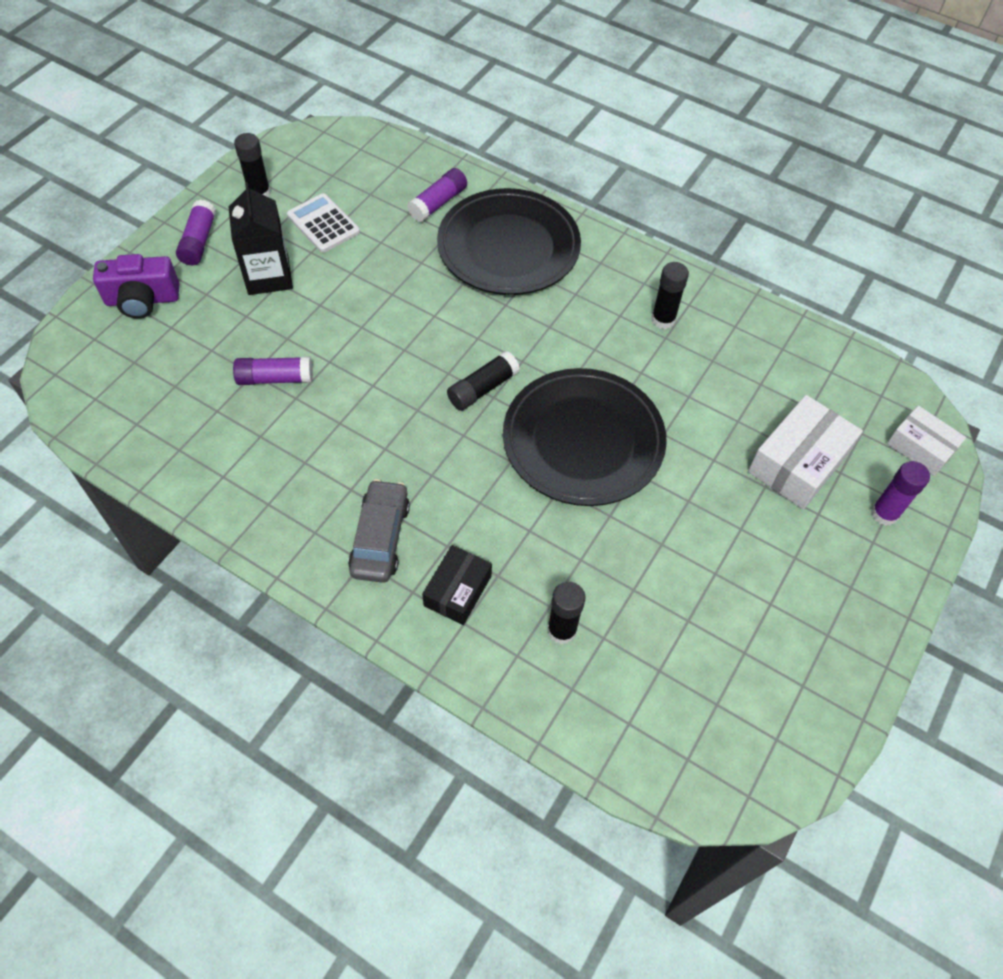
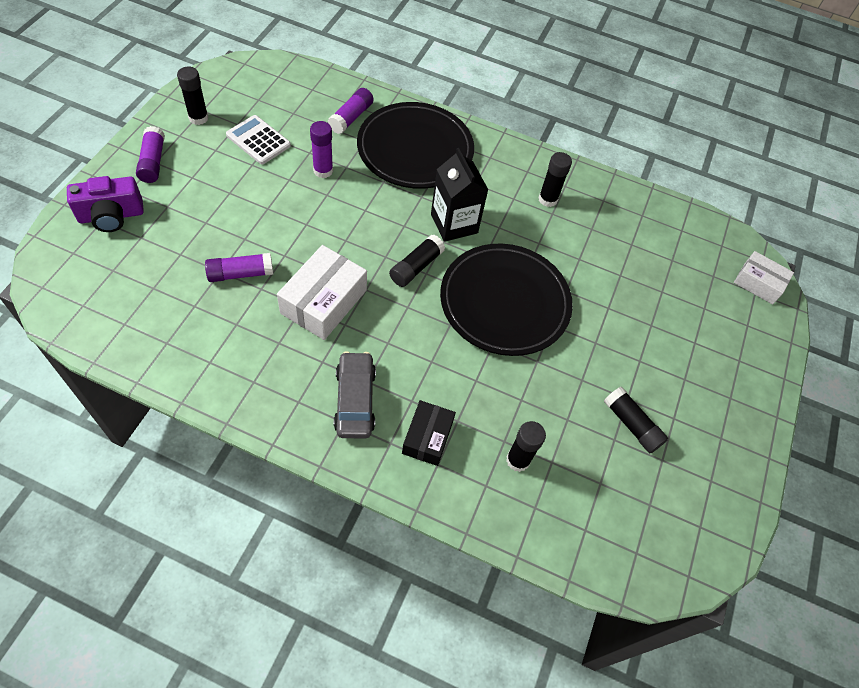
camera: 15 degrees left, 0 degrees up
(268, 276) = (219, 187): black carton -> black carton (454, 223)
(713, 605) = (631, 425): none -> black glue stick
(798, 462) = (672, 304): white box -> white box (324, 301)
(884, 513) = (743, 337): purple glue stick -> purple glue stick (323, 170)

